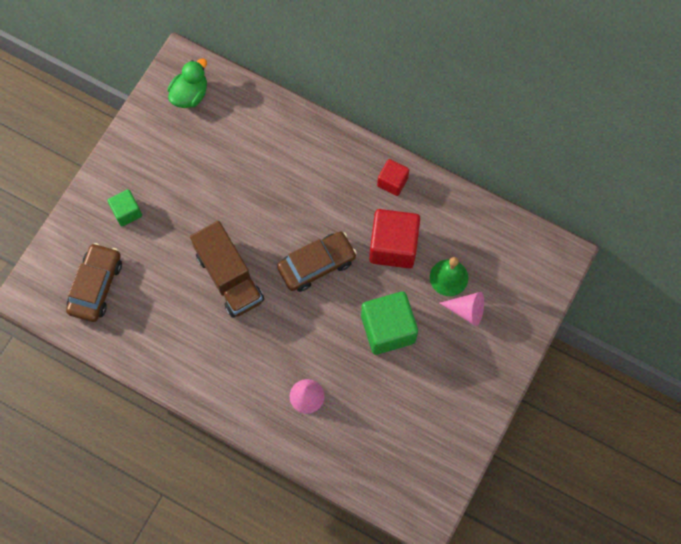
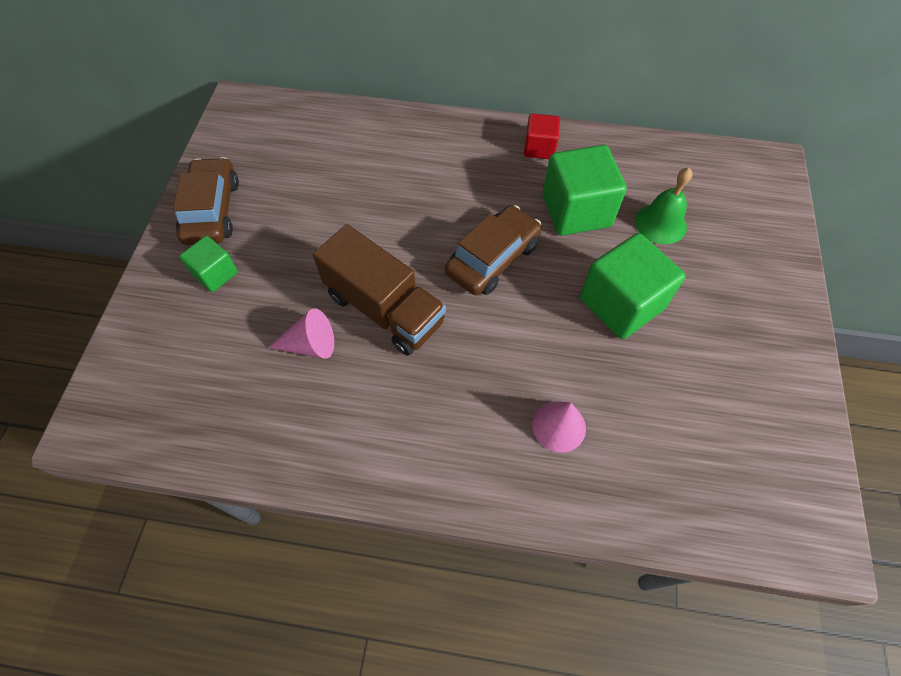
camera: 20 degrees left, 10 degrees down
(96, 286) = (195, 379): brown car -> brown car (212, 211)
(190, 94) = (259, 130): green duck -> none
(393, 246) = (576, 210): red cube -> green cube
(466, 310) = (703, 251): pink cone -> pink cone (310, 345)

